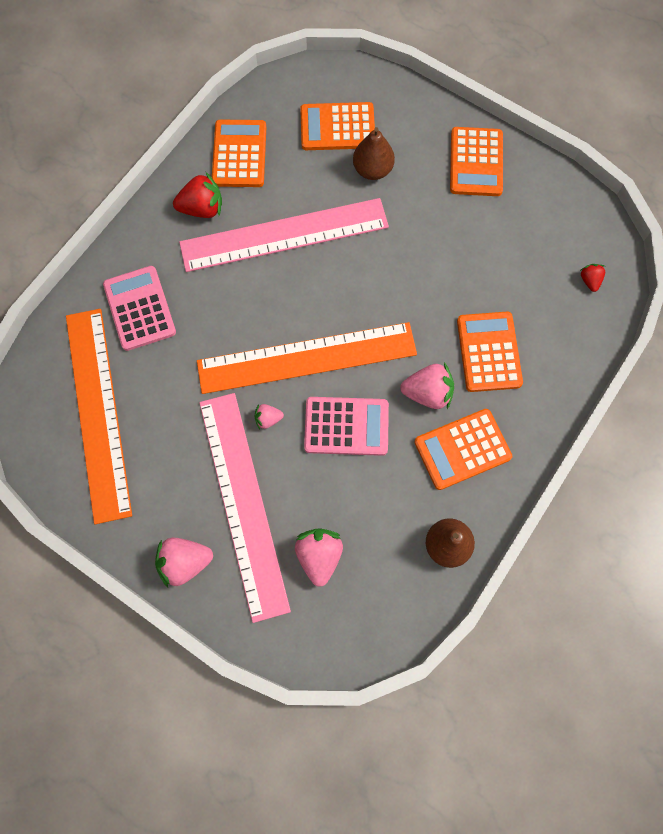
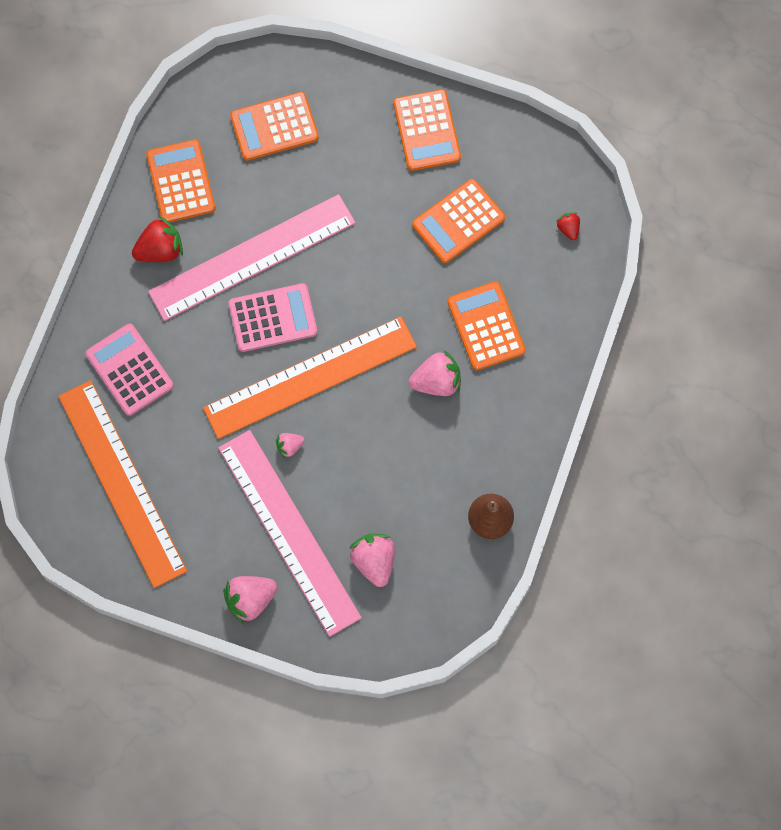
camera: 15 degrees left, 0 degrees up
(346, 426) = (367, 434): pink calculator -> pink calculator (273, 318)
(372, 170) = (323, 165): brown pear -> none
(462, 449) = (483, 427): orange calculator -> orange calculator (458, 221)

